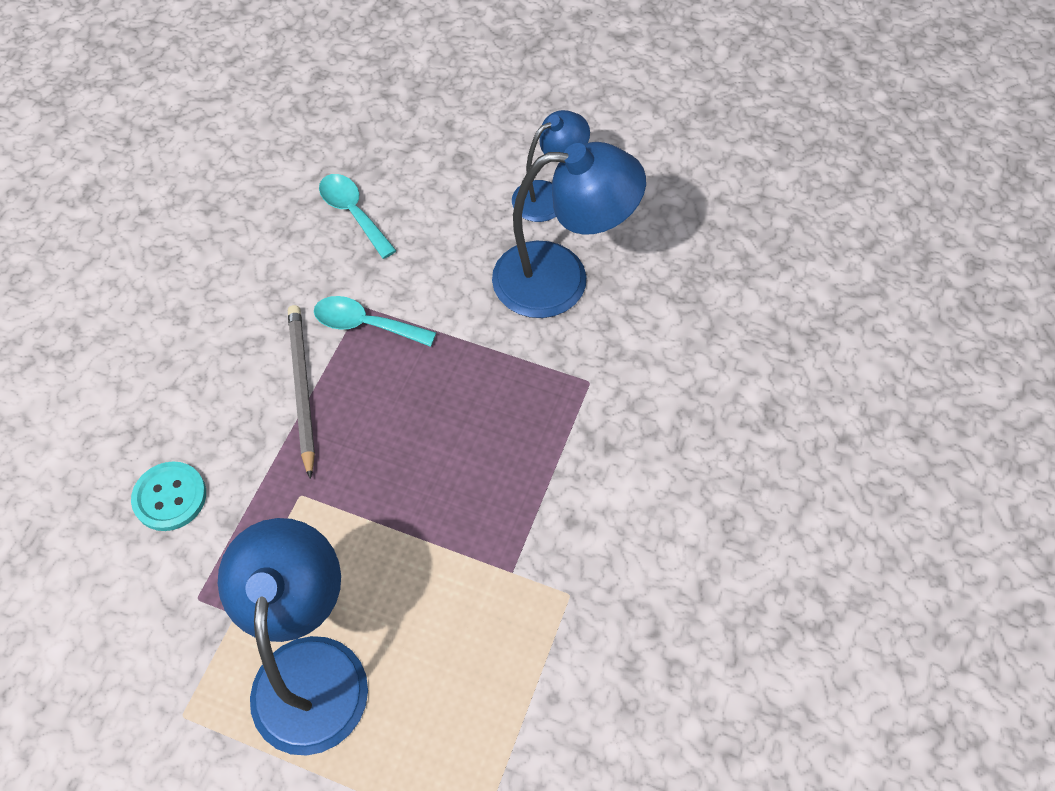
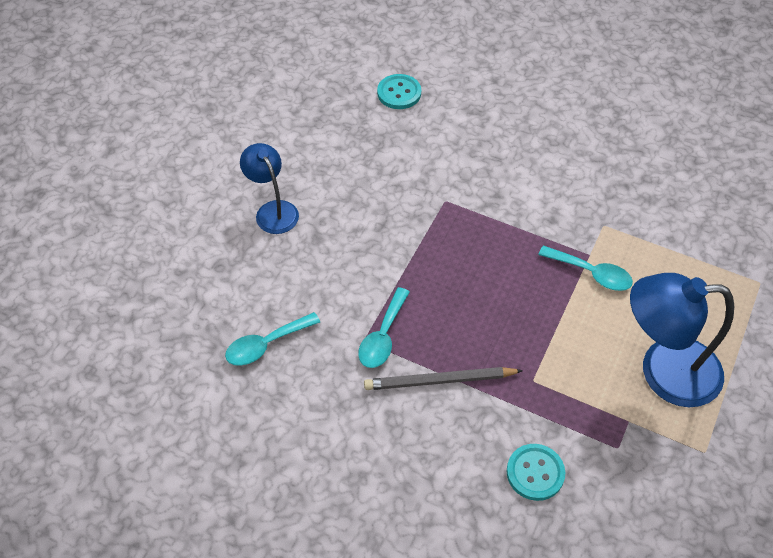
camera: 85 degrees left, 5 degrees down
(477, 574) = (591, 273): none -> turquoise spoon
(561, 279) = (354, 209): blue lamp -> none
(784, 313) = (399, 93): none -> turquoise button

